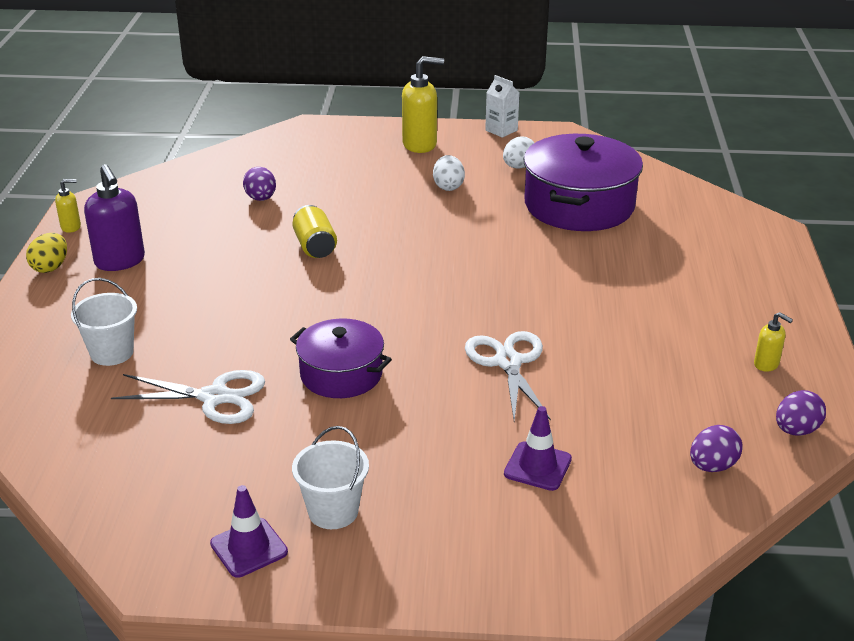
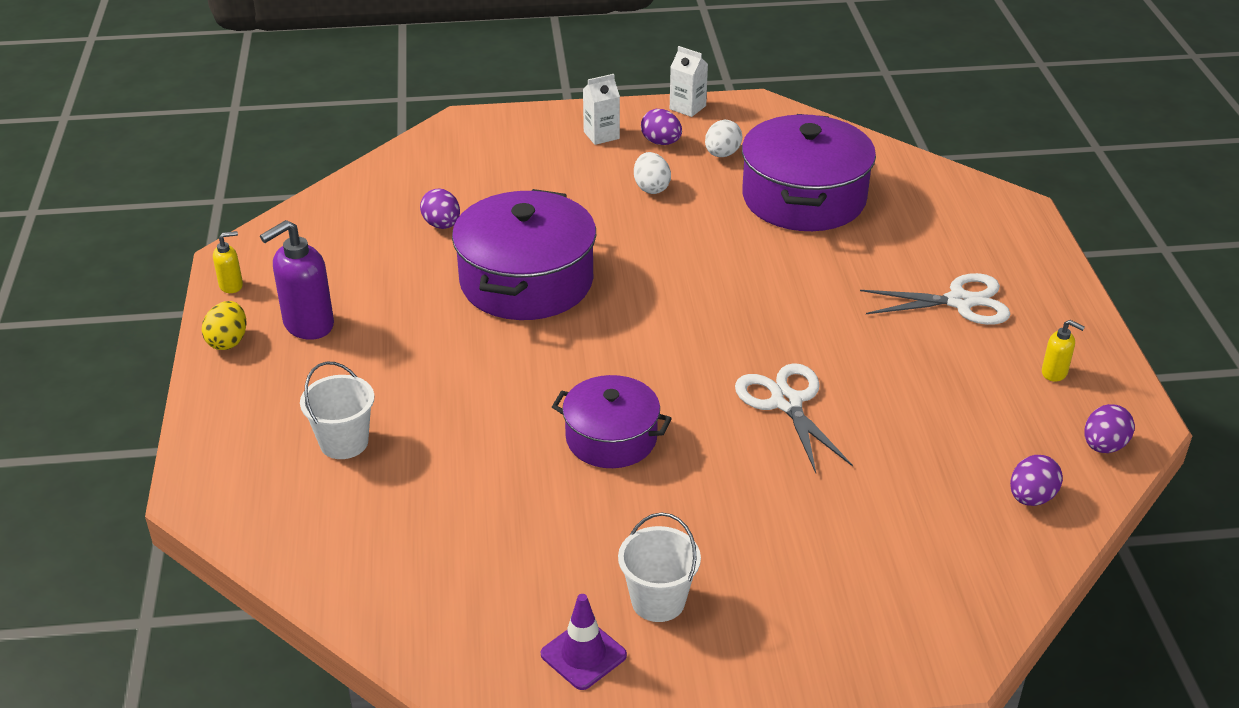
camera: 10 degrees left, 5 degrees up
(120, 261) = (308, 325): purple soap dispenser -> purple soap dispenser turned 90 degrees clockwise
(214, 397) = (481, 483): white scissors -> white scissors (960, 302)
(315, 246) = (526, 281): yellow can -> purple pot
(420, 145) = (601, 135): yellow soap dispenser -> white carton
(469, 154) = (661, 142): none -> purple egg
(537, 466) = (854, 521): purple traffic cone -> none

